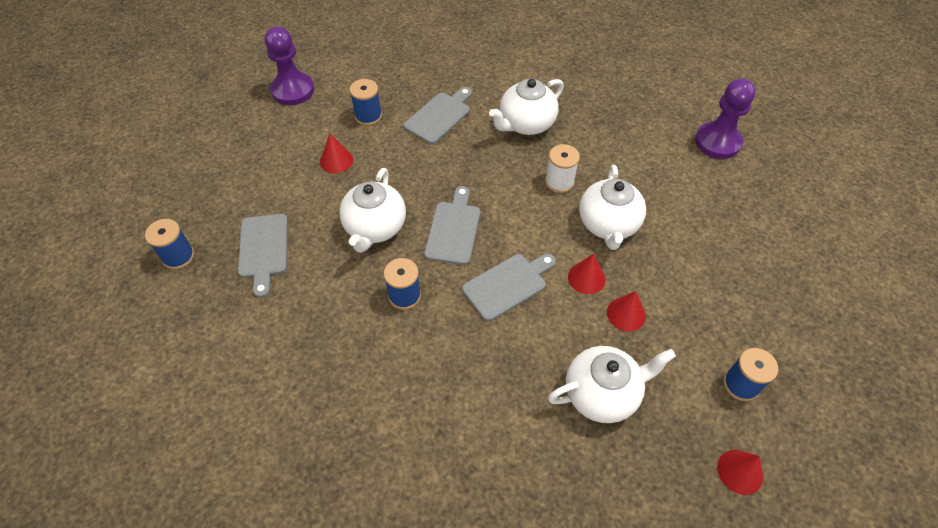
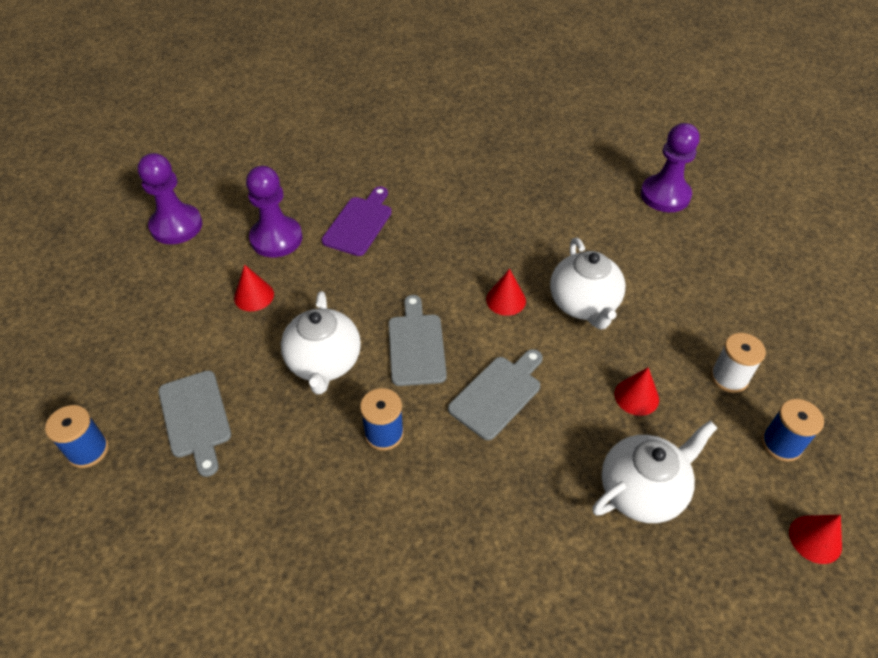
camera: 15 degrees left, 5 degrees down
(368, 116) = (276, 238): blue spool -> purple pawn
(439, 116) = (359, 223): grey cutting board -> purple cutting board
(526, 124) = (458, 214): white teapot -> none
(559, 182) = (516, 269): white spool -> white spool (729, 377)
(586, 278) = (581, 367): red cone -> red cone (506, 300)

